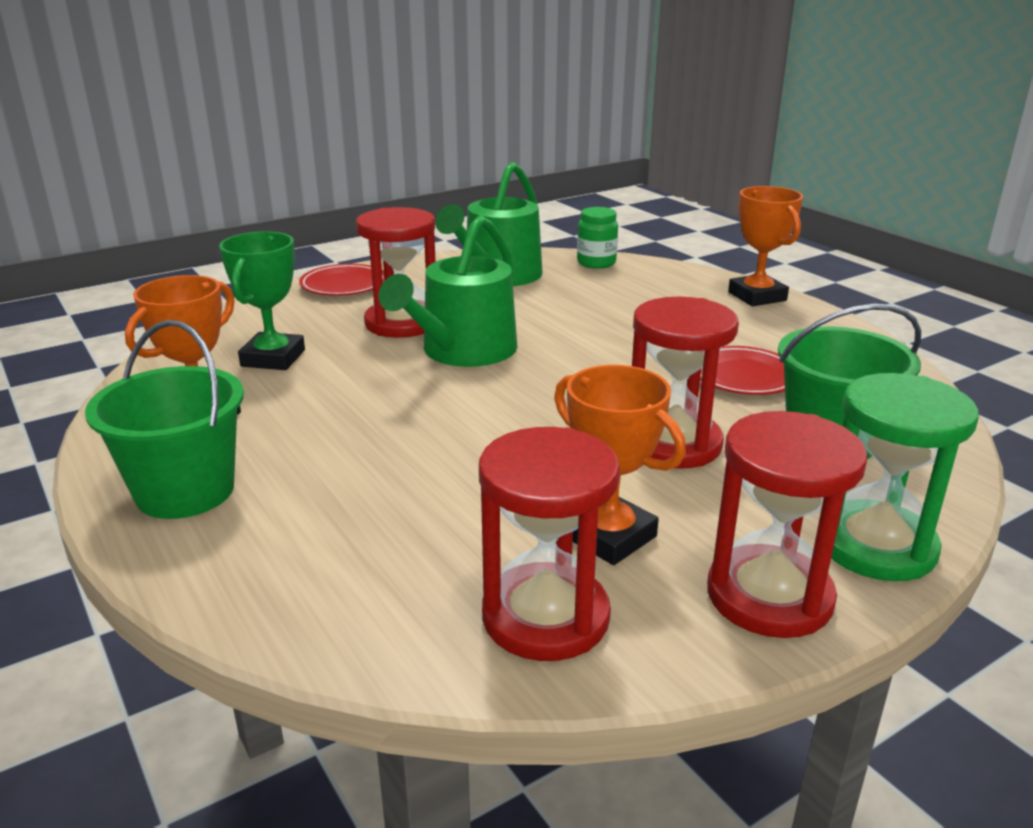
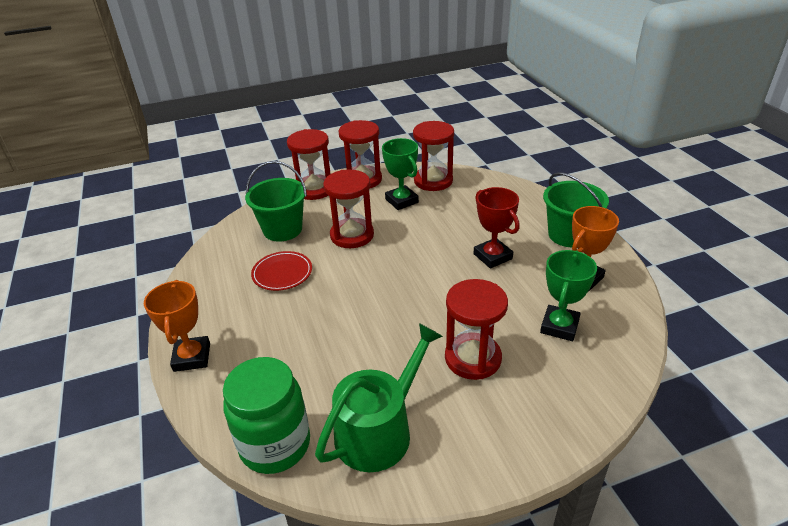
camera: 165 degrees left, 10 degrees up
(344, 285) = (526, 436): red plate -> none
(367, 434) = (492, 256): none -> red trophy
(462, 351) = (434, 317): green watering can -> none
(596, 263) = (275, 444): green jar -> green jar, size x1.82
(609, 536) = (401, 201): orange trophy -> green trophy
(876, 546) = (314, 189): green hourglass -> red hourglass

